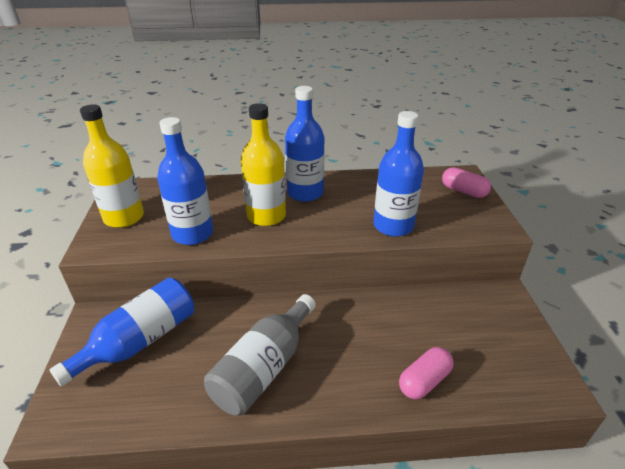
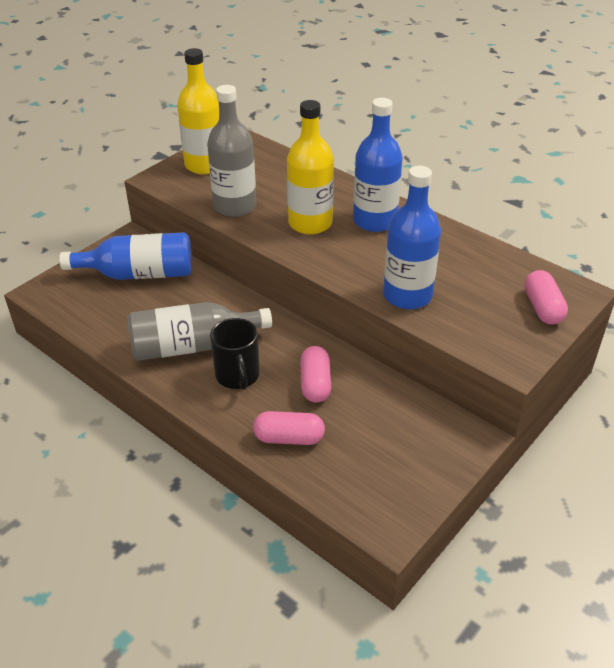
camera: 45 degrees right, 5 degrees up
(192, 234) = (234, 206): blue bottle -> grey bottle
(328, 364) = (237, 376): none -> black mug
(384, 328) = (315, 384): none -> pink capsule

